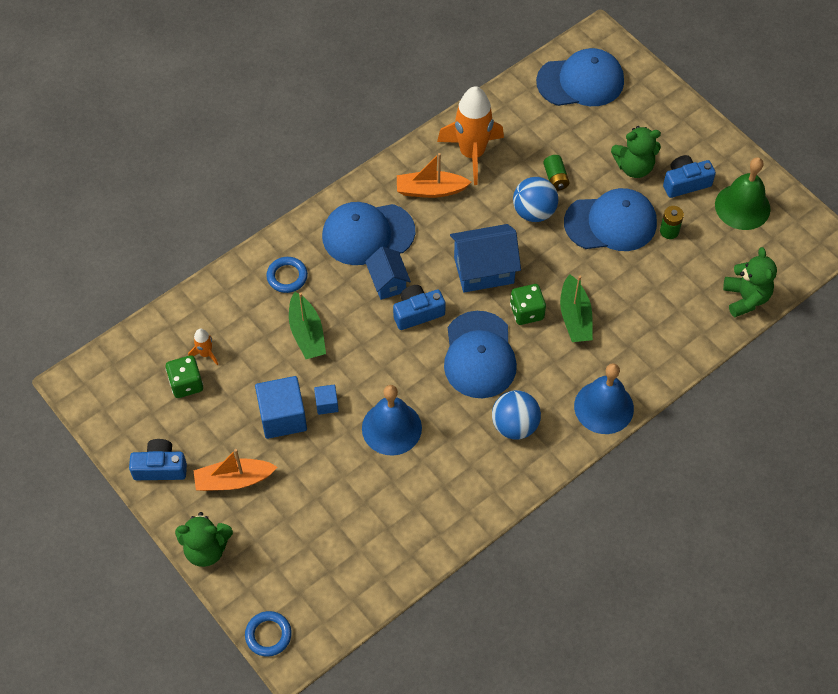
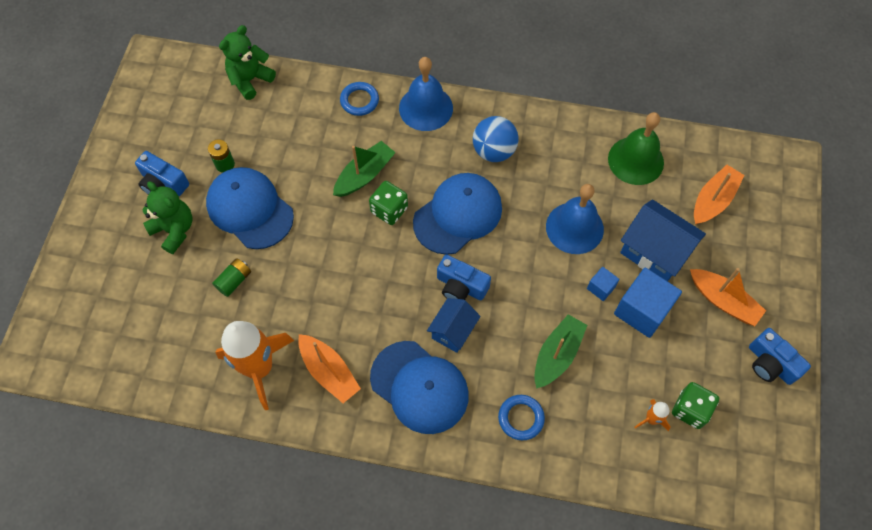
camera: 130 degrees left, 5 degrees up
(206, 549) = (787, 274): green teddy bear -> none
(268, 635) = (794, 184): blue ring -> blue ring (359, 101)
(317, 554) = (713, 200): none -> orange boat
(484, 270) = (376, 268): blue house -> blue house (654, 252)
(534, 212) = (285, 272): blue ball -> none
(580, 81) = (100, 337): blue cap -> none
(742, 206) = (158, 131): green bell -> green bell (635, 160)

